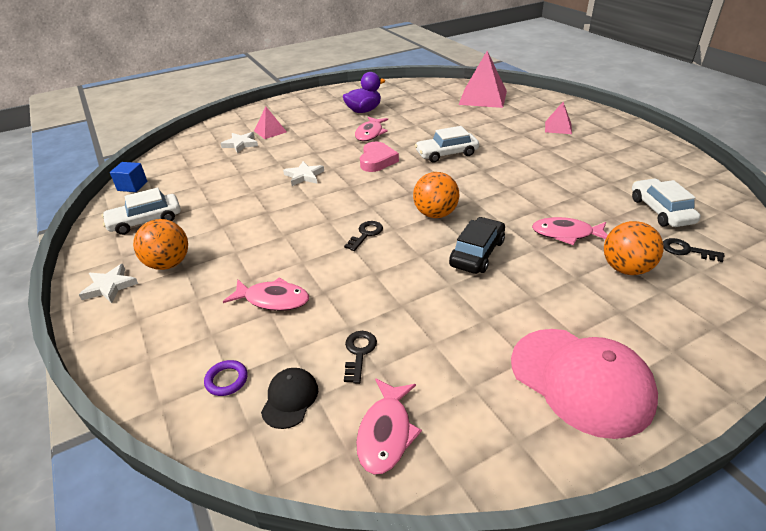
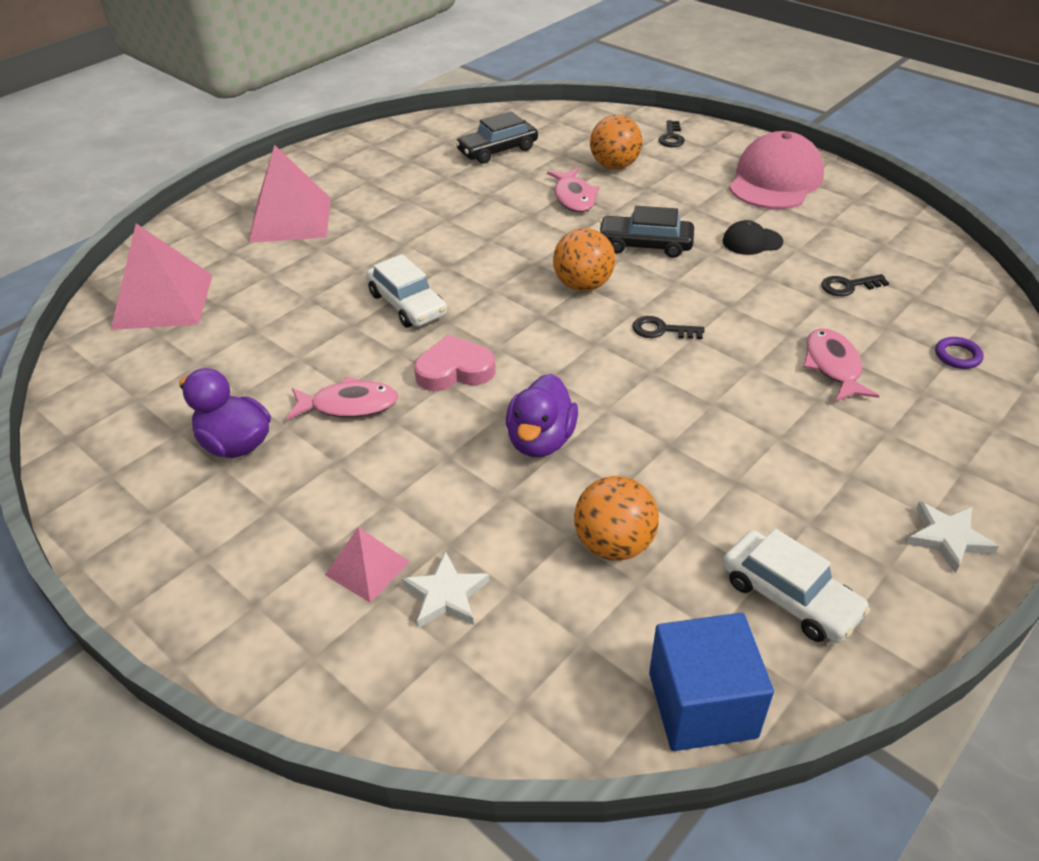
camera: 110 degrees left, 5 degrees up
(132, 186) = (702, 705): blue cube -> blue cube, size x1.74
(168, 264) = (856, 498): orange ball -> orange ball (613, 544)
(290, 399) = (934, 310): black cap -> black cap (752, 241)
(304, 176) = (540, 440): white star -> purple duck
(386, 433) = (910, 253): pink fish -> none
(558, 127) = (291, 219): pink pyramid -> pink pyramid, size x1.90
(661, 211) = (497, 150): white car -> black car
(686, 250) = (565, 140): black key -> black key (671, 137)

